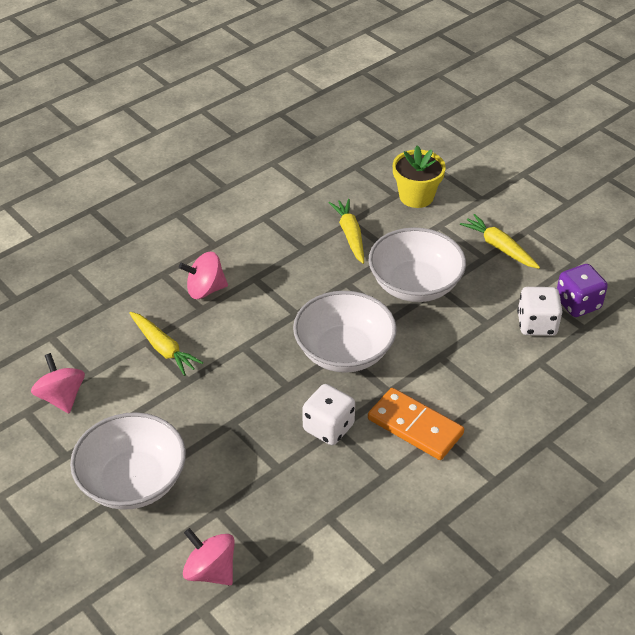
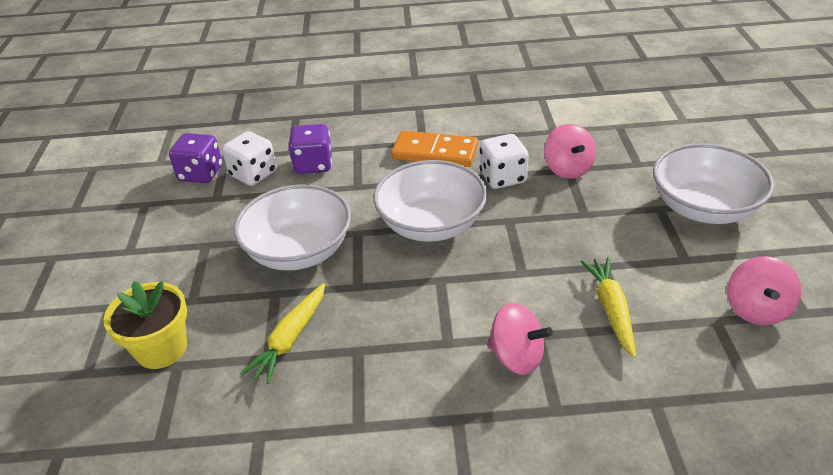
camera: 140 degrees left, 5 degrees down
(210, 570) = (665, 135): pink spinning top -> pink spinning top (568, 169)
(415, 426) = (435, 152): orange domino -> orange domino turned 60 degrees counterclockwise
(499, 247) = (178, 247): yellow carrot -> none
(502, 358) = (313, 165): none -> purple dice

